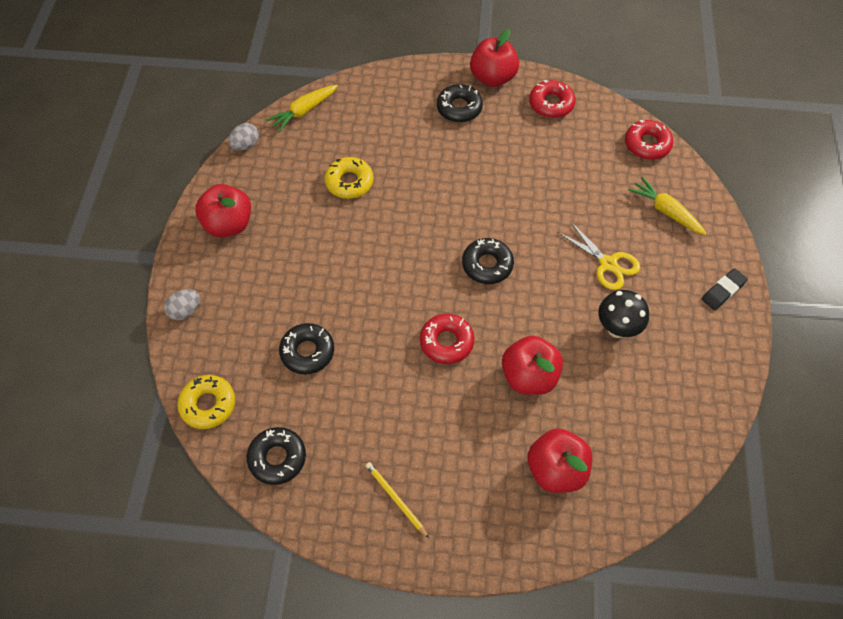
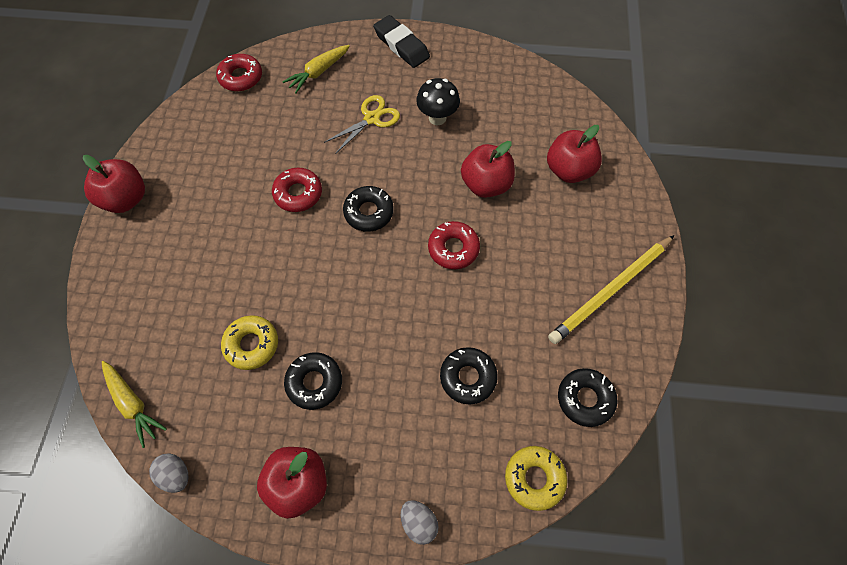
camera: 90 degrees left, 5 degrees up
(395, 499) = (610, 291): yellow pencil -> yellow pencil, size x2.05
(459, 108) = (163, 232): black donut -> black donut (314, 382)
(551, 104) = (175, 148): red donut -> red donut (298, 193)
(723, 291) = (401, 45): black eraser -> black eraser, size x1.56

